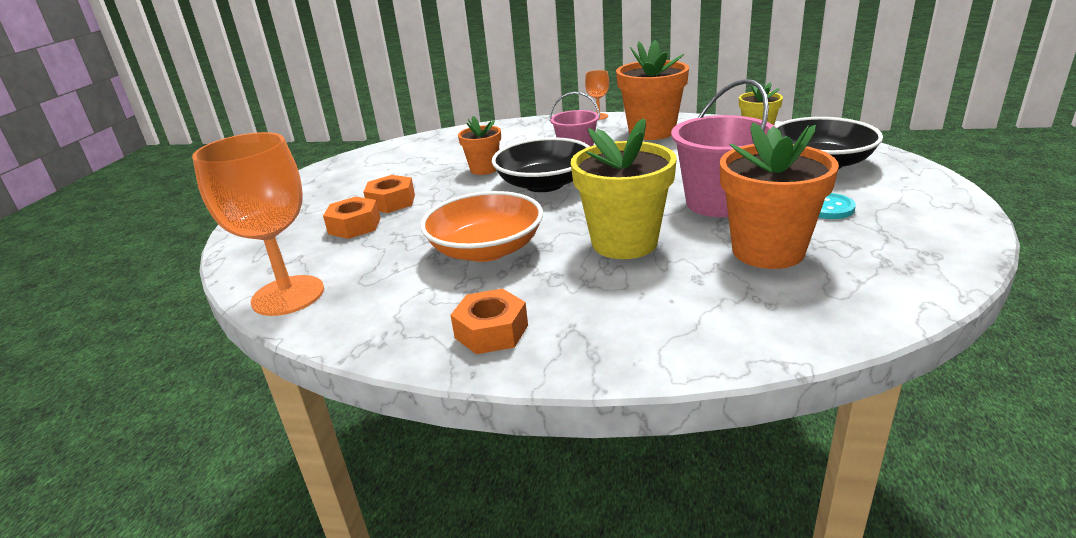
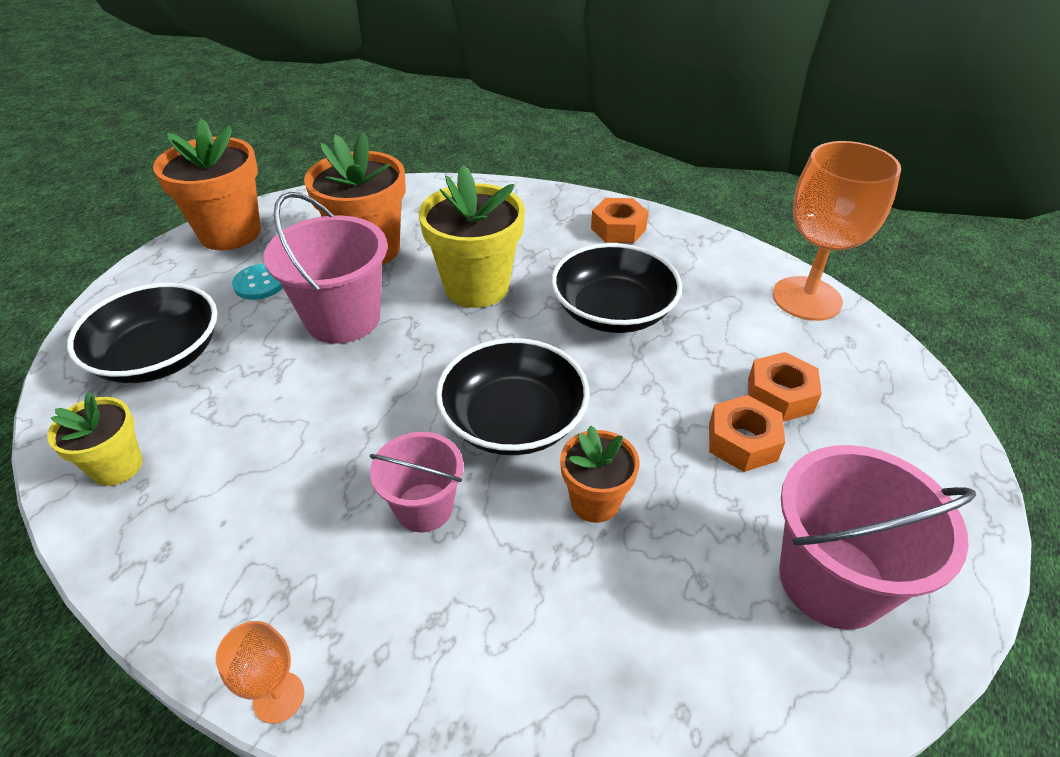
camera: 170 degrees left, 15 degrees up
(363, 171) = (832, 580): none -> pink bucket
(486, 249) = (613, 311): orange bowl -> black bowl
(652, 132) = (249, 547): orange flower pot -> orange flower pot (230, 233)

